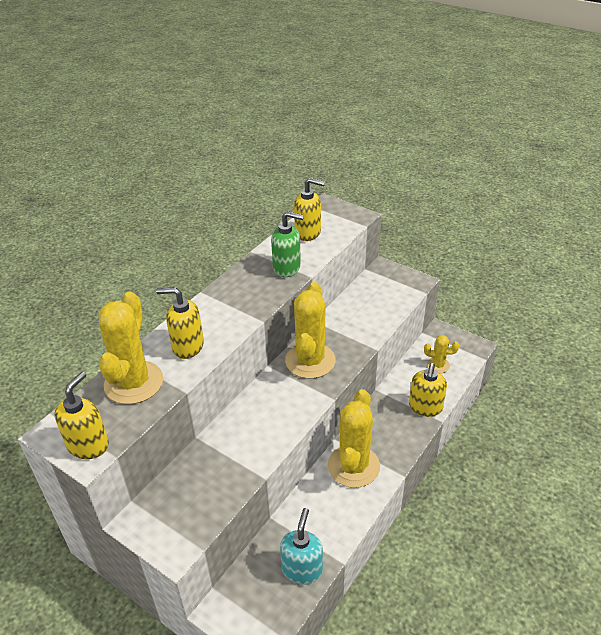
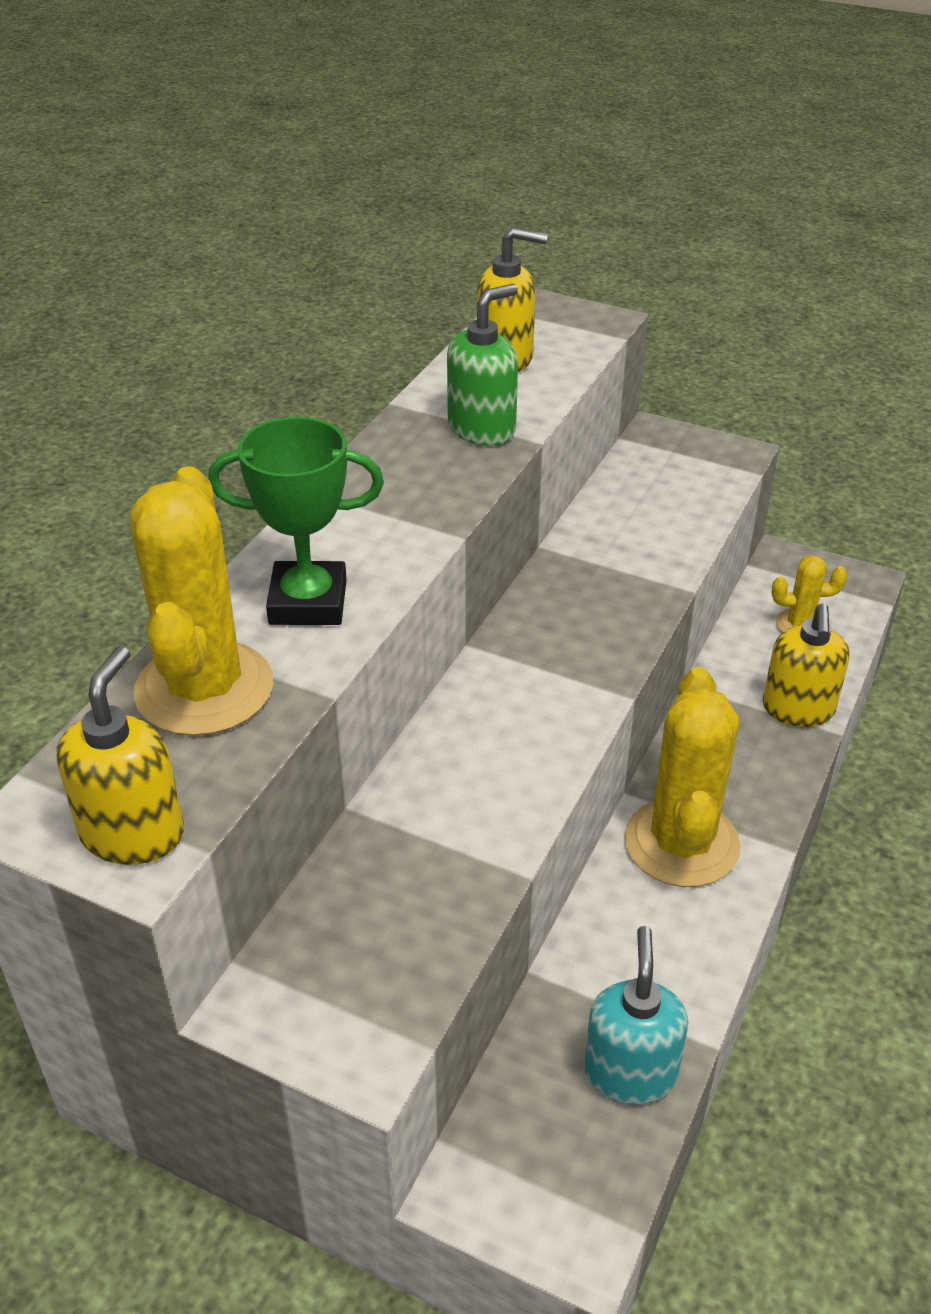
camera: 10 degrees left, 0 degrees up
(187, 346) = (308, 602): yellow soap dispenser -> green trophy
(287, 268) = (482, 429): green soap dispenser -> green soap dispenser turned 45 degrees counterclockwise
(310, 361) = (557, 626): yellow cactus -> none

